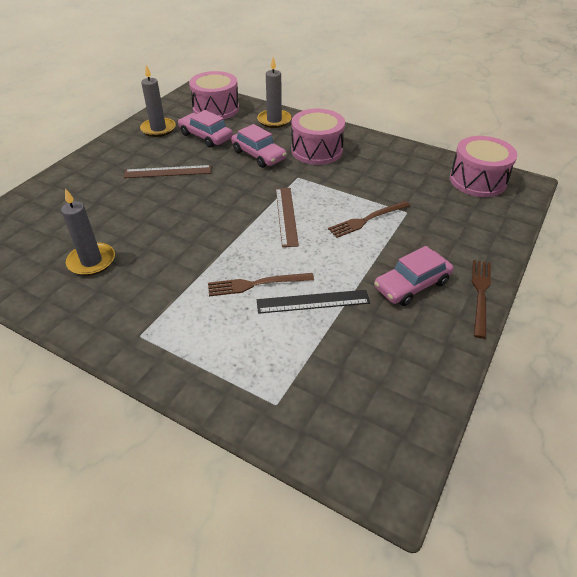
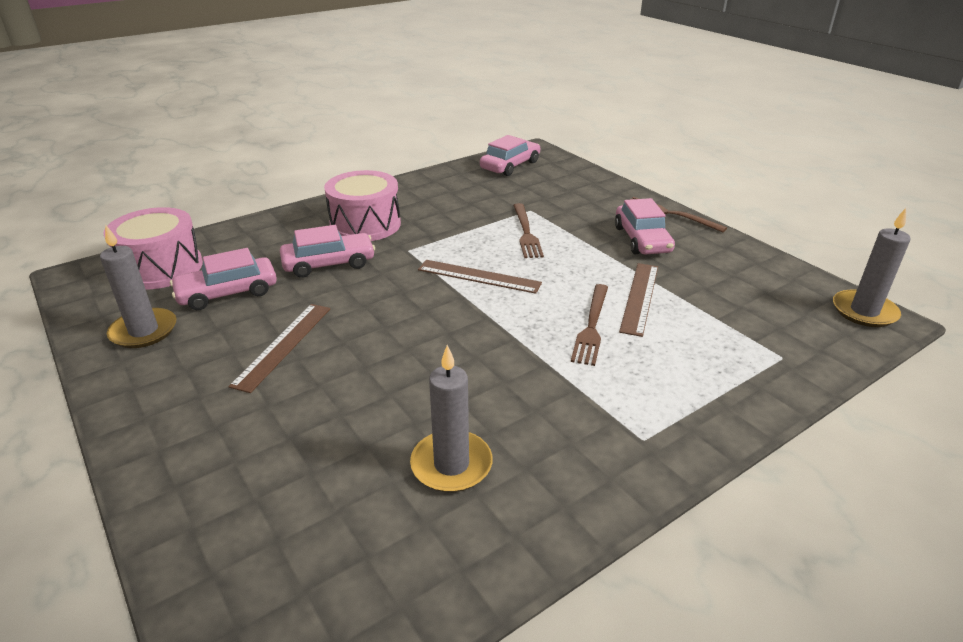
camera: 65 degrees left, 10 degrees down
(274, 120) = (259, 233): grey candle -> grey candle (864, 311)
(313, 301) = (640, 297): black ruler -> brown ruler
(477, 180) = (510, 165): pink drum -> pink car

